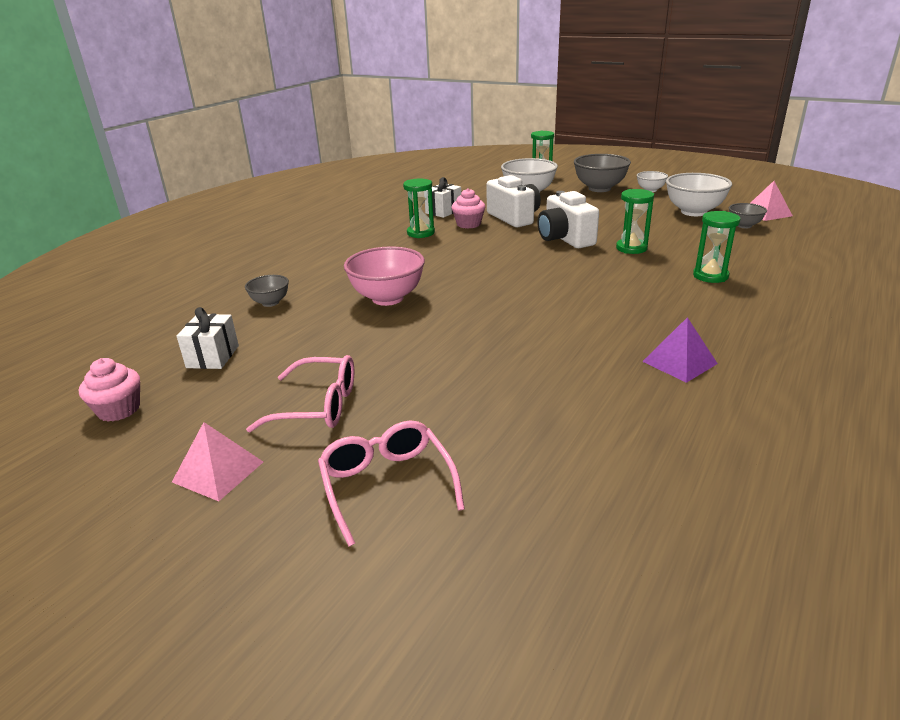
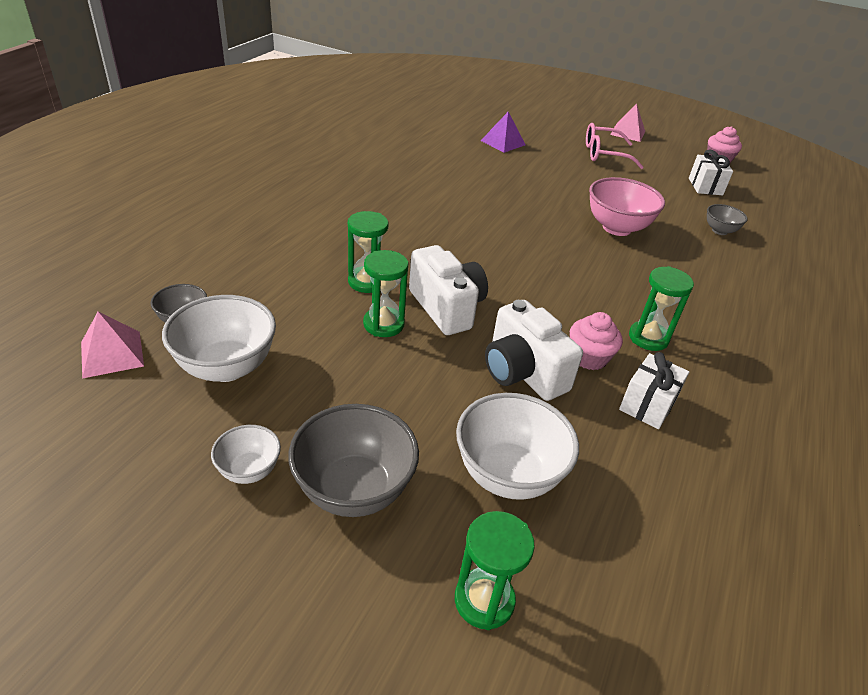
camera: 170 degrees right, 10 degrees up
(387, 484) = (545, 123): pink glasses -> none
(679, 362) = (383, 161): purple pyramid -> purple pyramid (503, 142)
(710, 276) = (305, 232): green hourglass -> green hourglass (383, 324)

